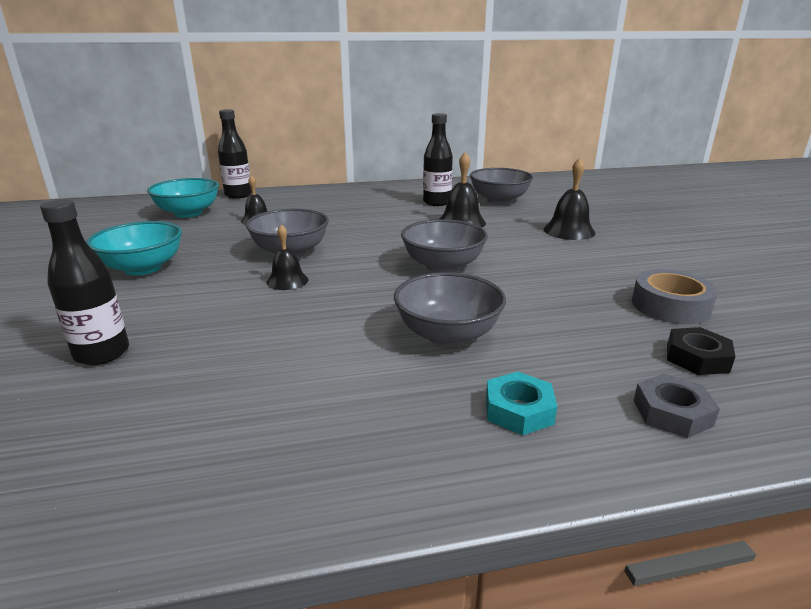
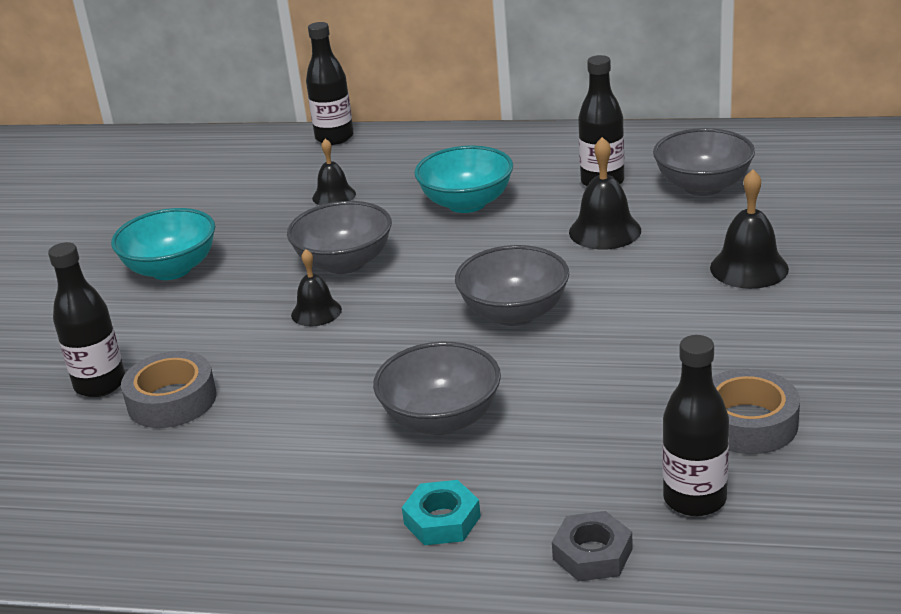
camera: 25 degrees right, 5 degrees up
(186, 355) = (172, 400): none -> grey tape
(188, 213) = (256, 171): turquoise bowl -> turquoise bowl (467, 203)
(697, 358) = (694, 499): black nut -> black bottle

